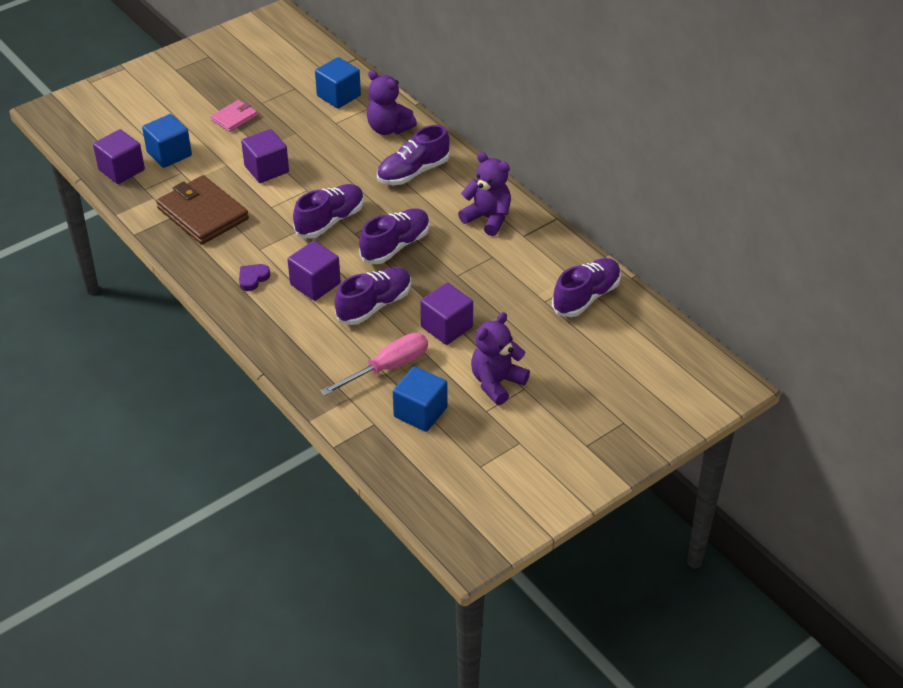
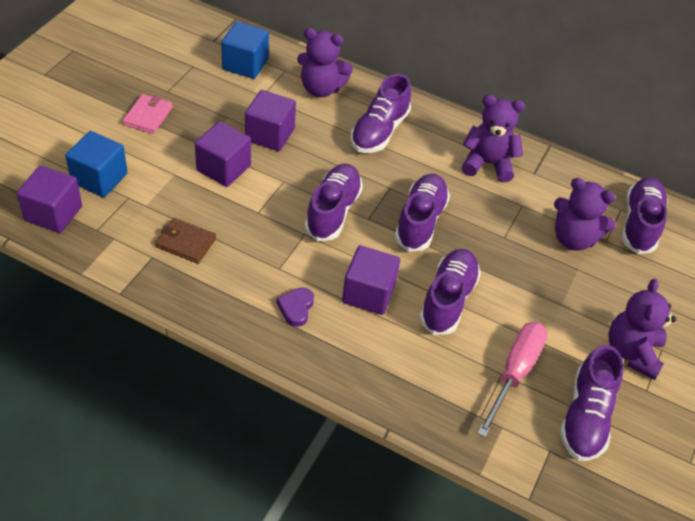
camera: 30 degrees left, 5 degrees up
(202, 213) = (185, 242): brown wallet -> brown wallet, size x0.53
(420, 412) = (585, 417): blue cube -> purple shoe
(446, 327) = (537, 302): purple cube -> purple cube (270, 135)
(516, 292) = (573, 238): none -> purple teddy bear

